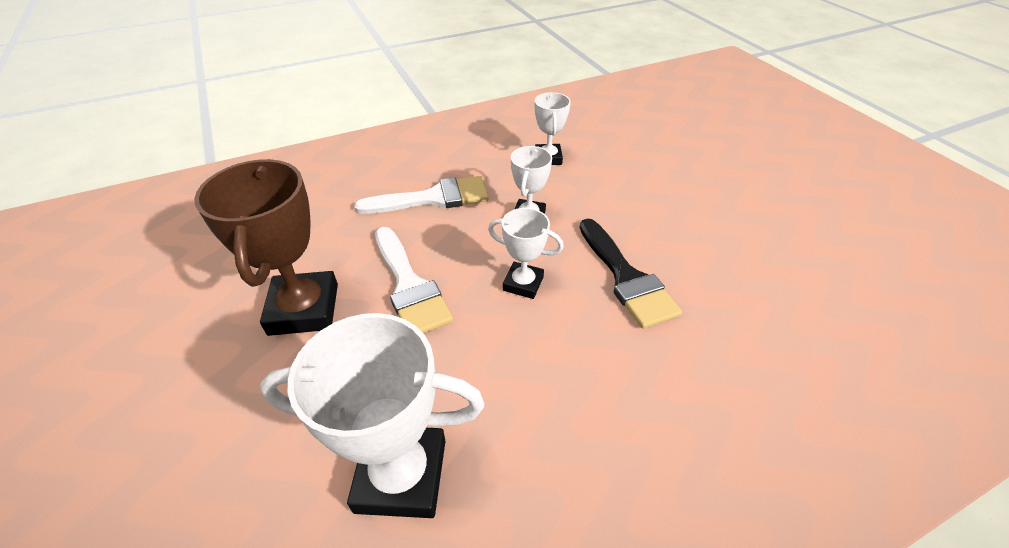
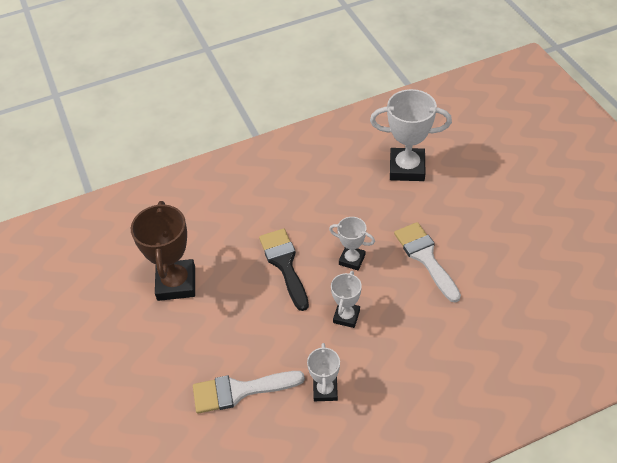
camera: 175 degrees left, 5 degrees up
(304, 309) = (486, 242): brown trophy -> brown trophy (176, 283)
(433, 198) = (425, 336): white brush -> white brush (240, 391)

